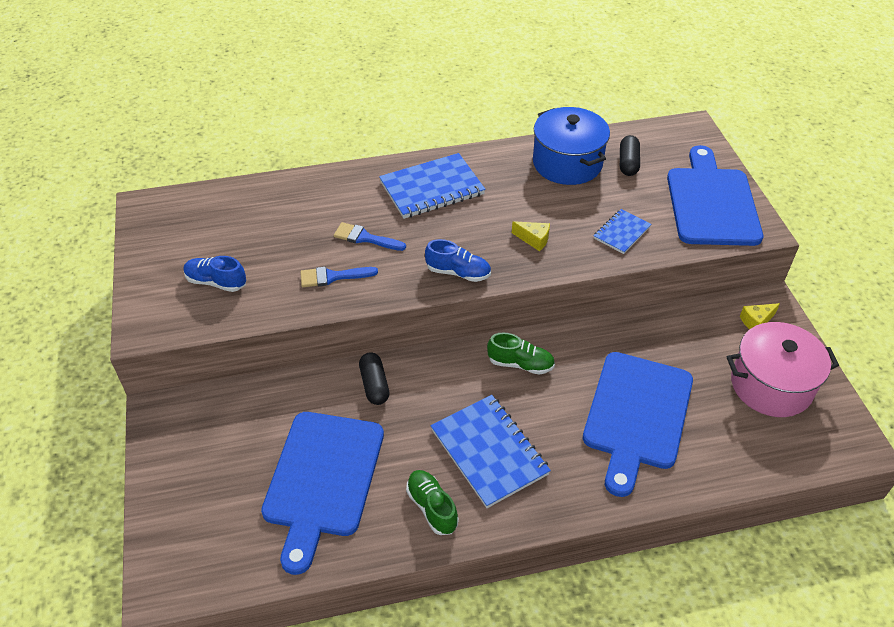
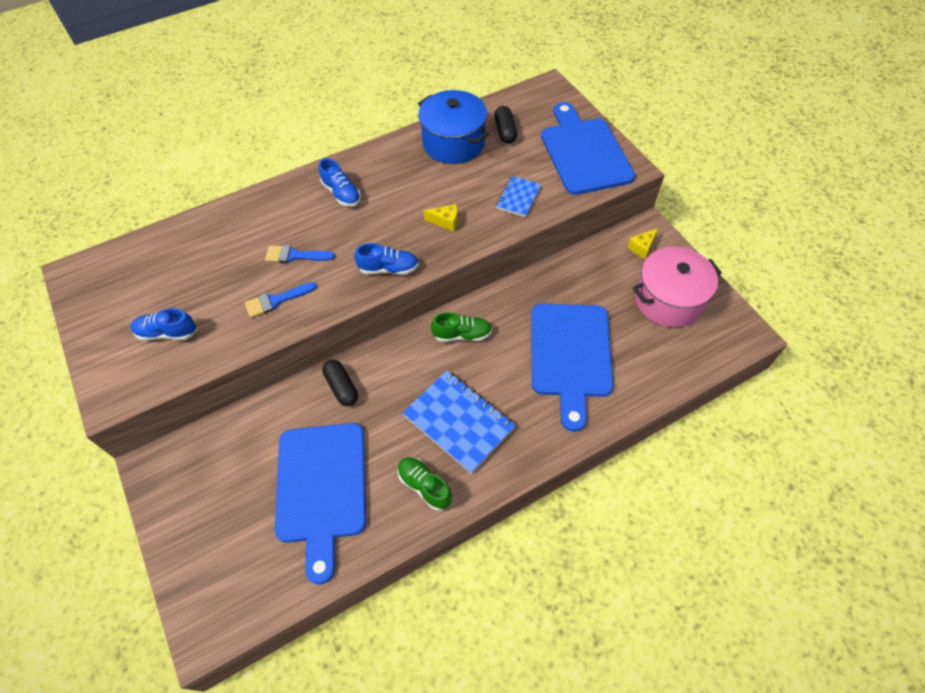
camera: 15 degrees left, 10 degrees up
(432, 188) = (341, 193): blue notebook -> blue shoe

